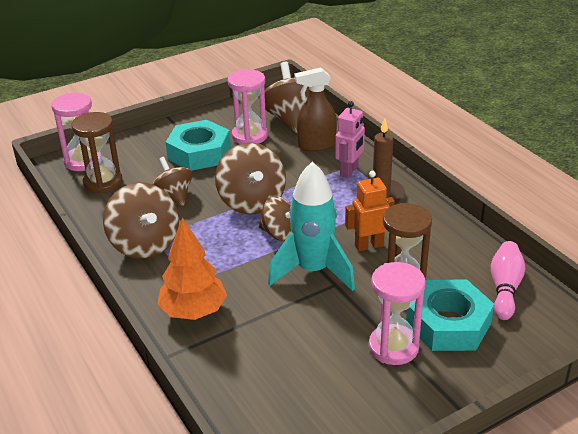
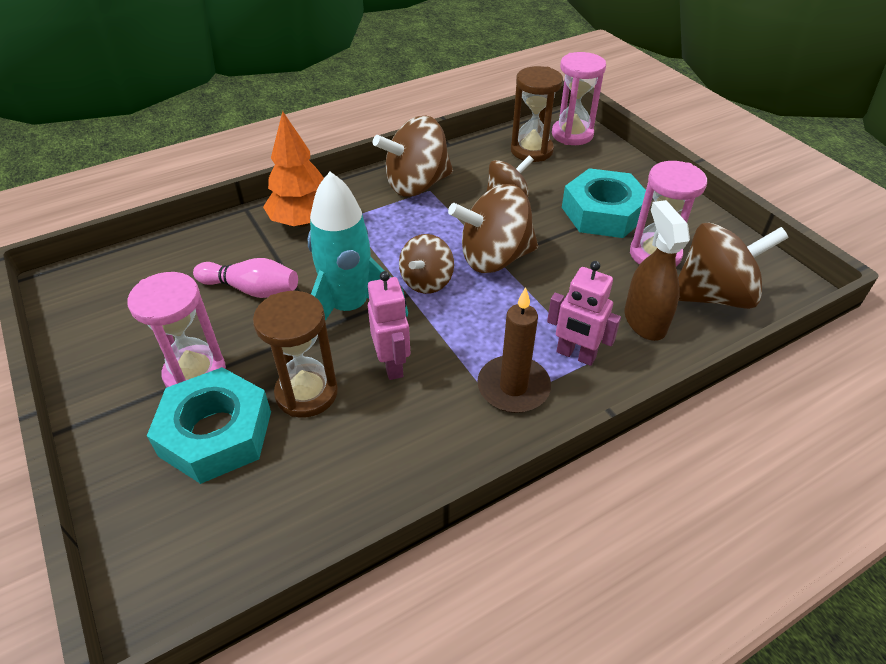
camera: 90 degrees right, 10 degrees up
(369, 245) = (392, 364): orange robot -> pink robot
(505, 288) = (267, 516): pink bowling pin -> pink bowling pin (252, 289)

